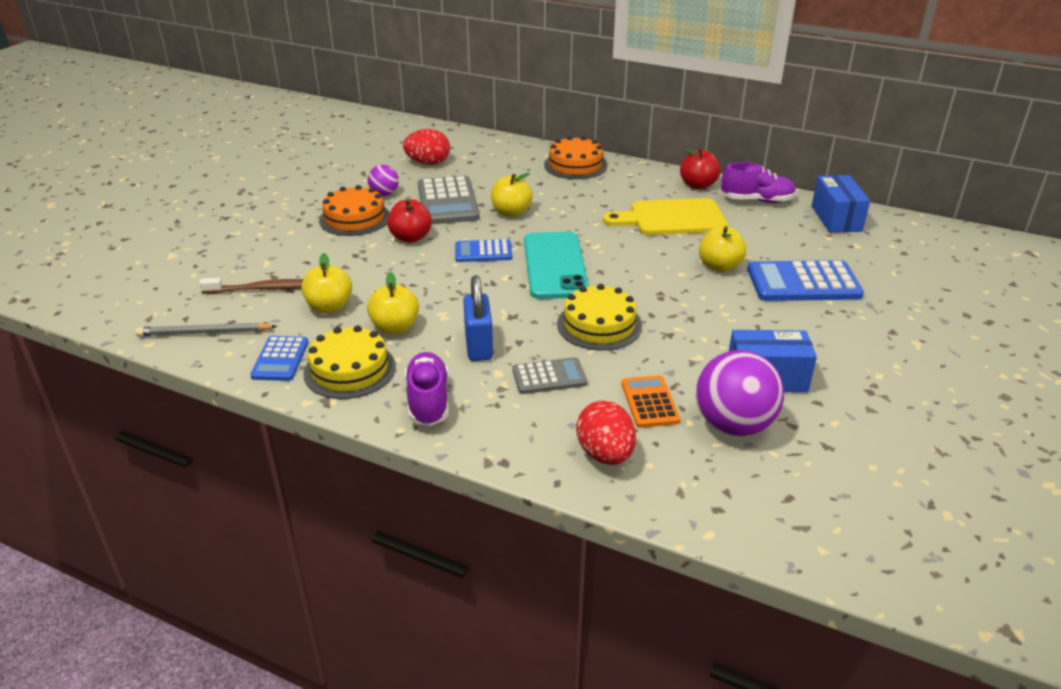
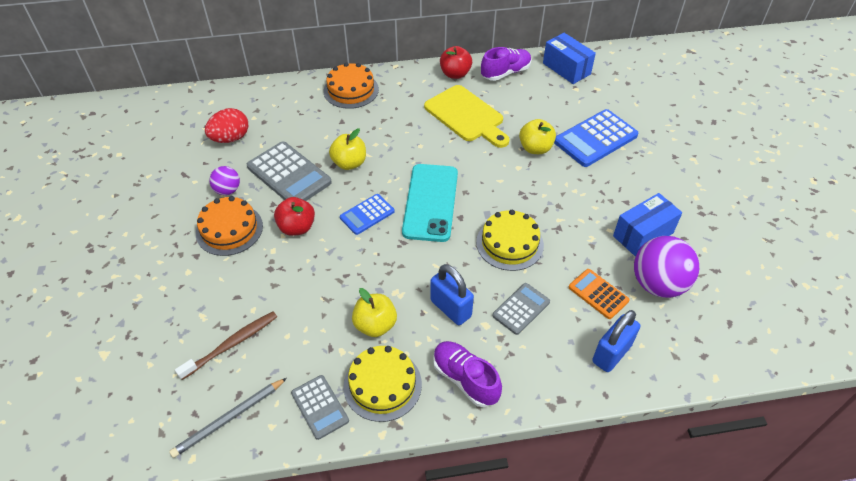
camera: 35 degrees left, 15 degrees up
(280, 359) = (320, 407): blue calculator -> grey calculator
(329, 307) = (304, 333): yellow apple -> none
(555, 266) = (431, 202): turquoise phone -> turquoise phone turned 45 degrees clockwise
(605, 454) = (611, 353): red egg -> blue padlock
(671, 218) = (466, 116): yellow cutting board -> yellow cutting board turned 90 degrees counterclockwise

